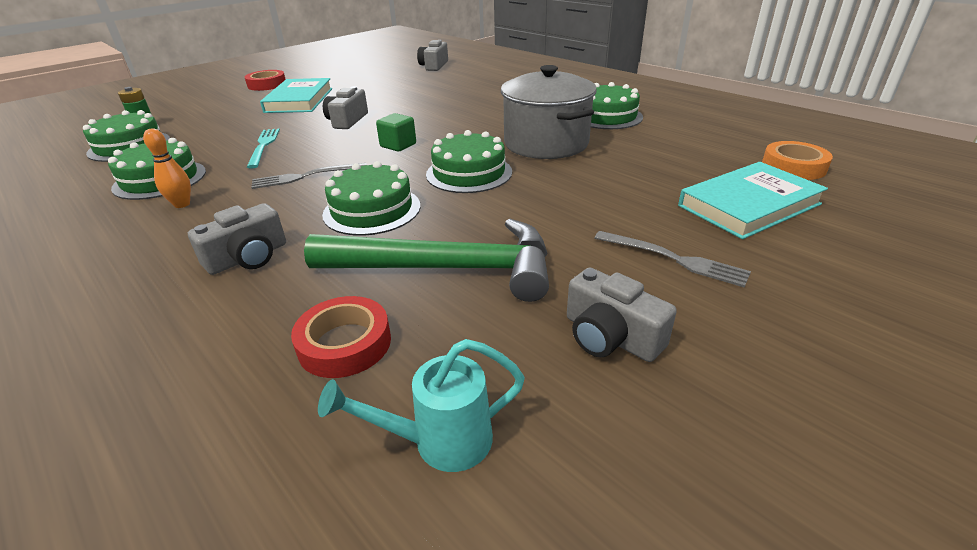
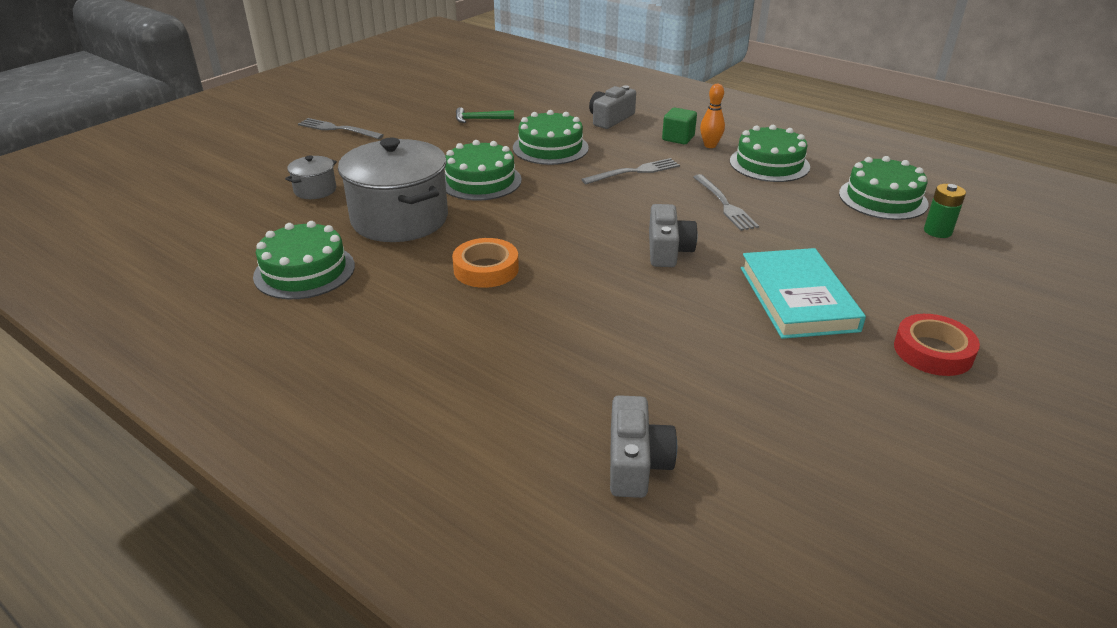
camera: 170 degrees right, 0 degrees up
(264, 146) = (724, 204): turquoise fork -> grey fork
(345, 343) = (521, 93): red tape -> none
(398, 145) = (569, 211): green cube -> green cube (678, 138)
(439, 442) = (467, 76): turquoise watering can -> none
(446, 268) = (480, 119): green hammer -> green hammer, size x0.40
(610, 336) = (392, 100): grey camera -> none
(640, 170) = (315, 190): none -> grey pot
(749, 205) = (251, 162): turquoise book -> none
(793, 167) = (165, 199): orange tape -> orange tape (486, 269)

